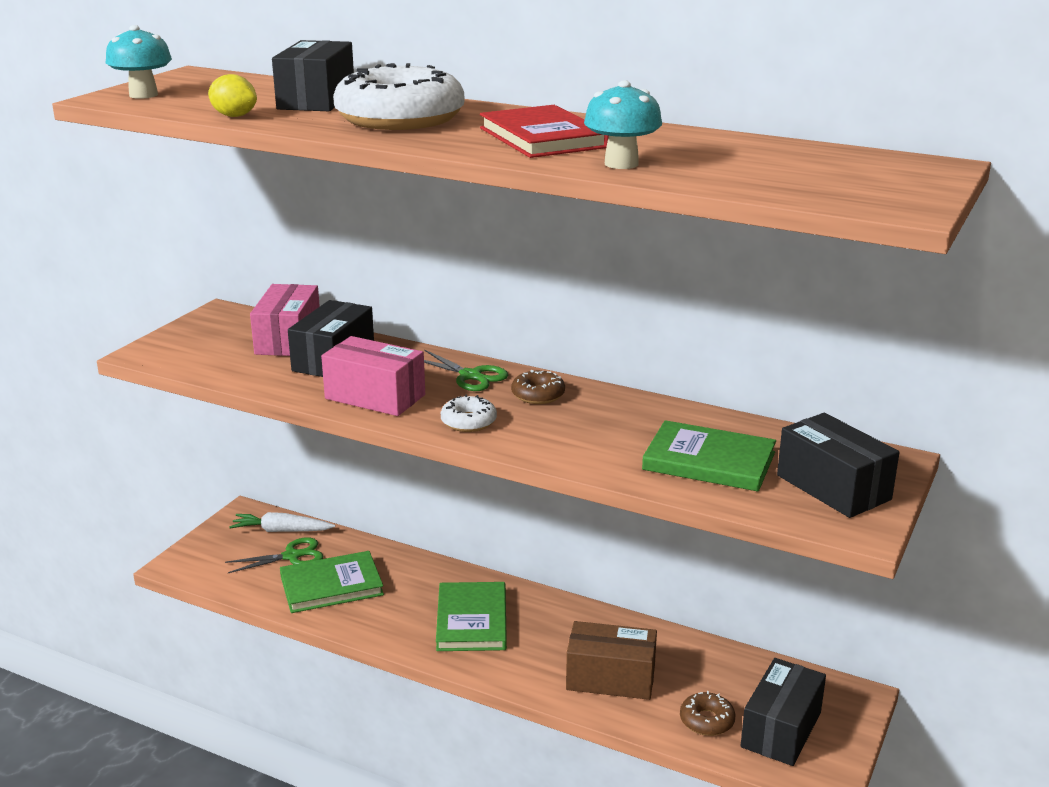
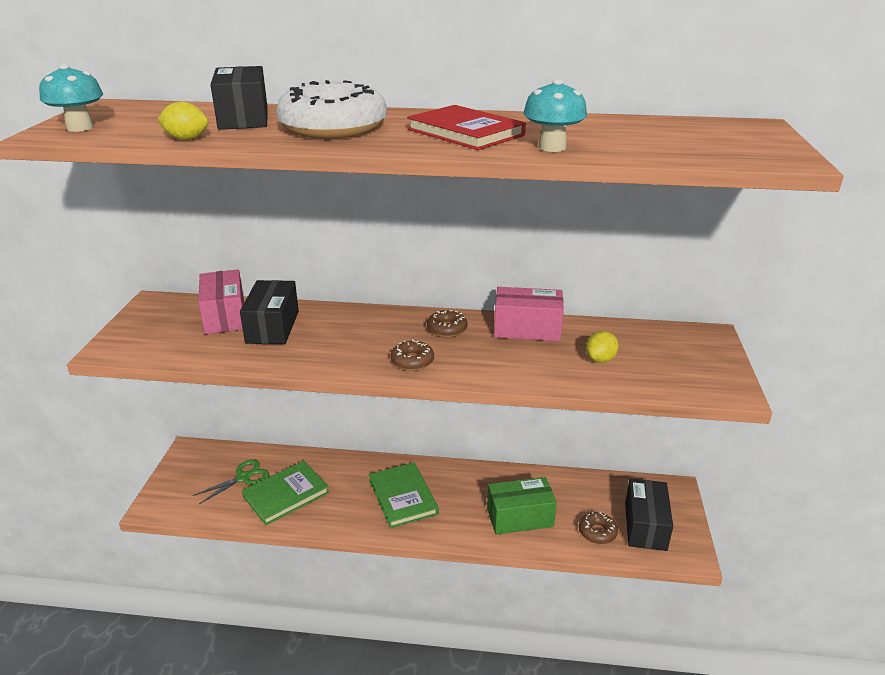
camera: 20 degrees left, 5 degrees up
(282, 531) = (225, 458): white carrot -> none
(375, 397) = (326, 353): pink box -> pink box (527, 329)
(468, 422) = (412, 361): white donut -> brown donut
(470, 376) = (387, 322): green scissors -> none
(610, 678) = (520, 517): brown box -> green box
(709, 461) = (600, 359): green book -> yellow lemon
(833, 487) = (692, 363): black box -> none

